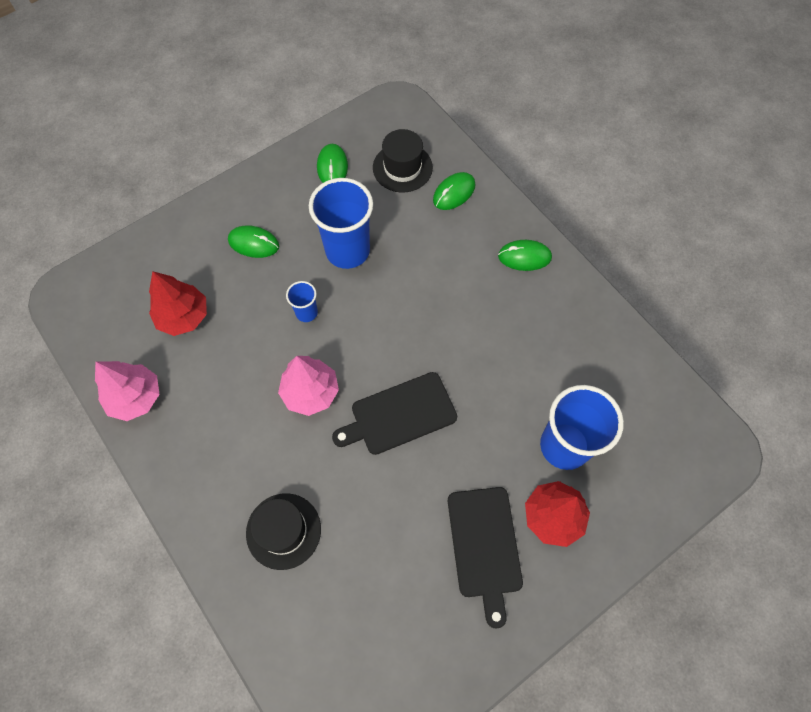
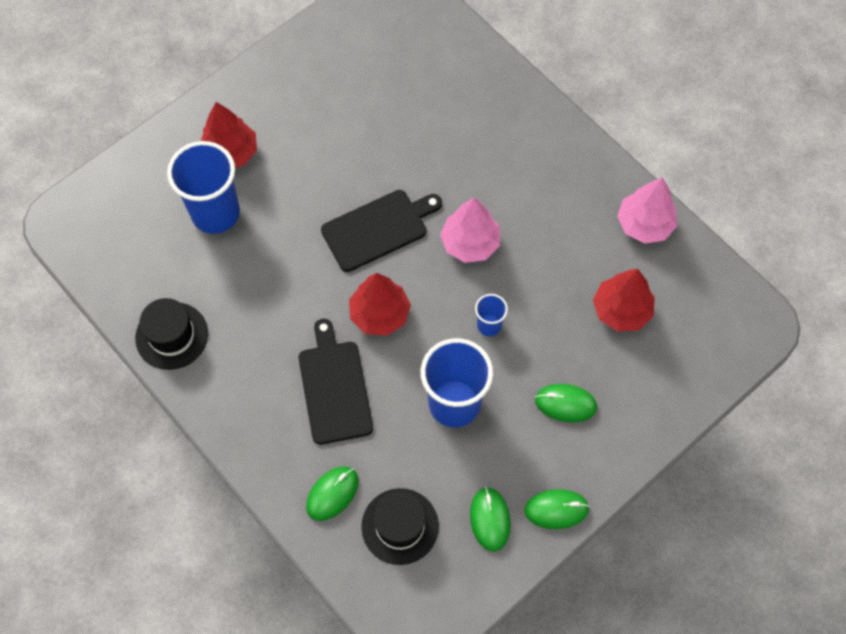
camera: 175 degrees right, 0 degrees up
(283, 531) = (474, 123): black hat -> black hat (172, 335)
(405, 330) = (380, 314): none -> red tree
(484, 546) = (293, 125): black cutting board -> black cutting board (335, 387)
(524, 257) = (247, 412): green mouse -> green mouse (556, 509)

